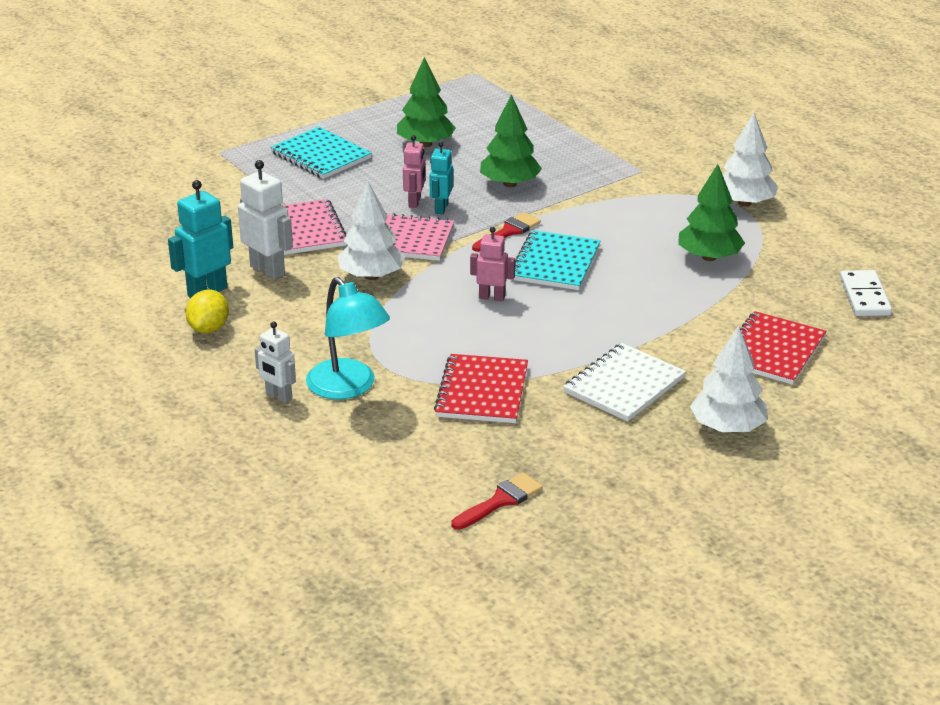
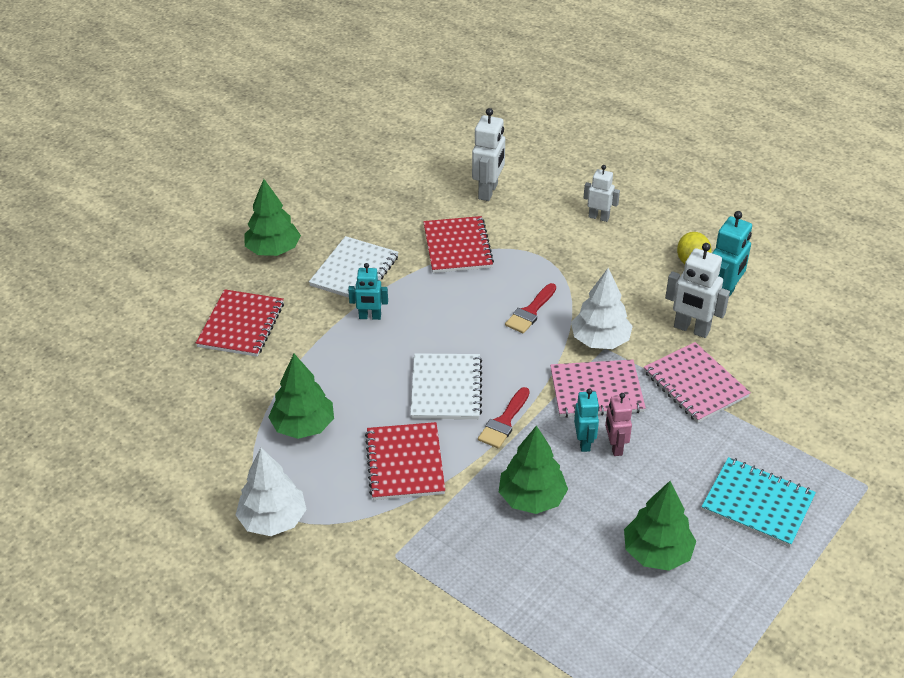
camera: 165 degrees right, 10 degrees up
(348, 388) = (554, 232): turquoise lamp -> none
(405, 455) = (488, 191): none -> white robot
(492, 297) = (486, 337): pink robot -> none
(501, 501) = (414, 174): red brush -> red brush (530, 311)
(555, 263) = (446, 388): turquoise notebook -> white notebook
(615, 219) = (405, 463): none -> red notebook
(617, 335) = (370, 317): none -> turquoise robot
(727, 427) = (273, 250): white tree -> green tree
(865, 296) = (156, 402): white domino -> none

